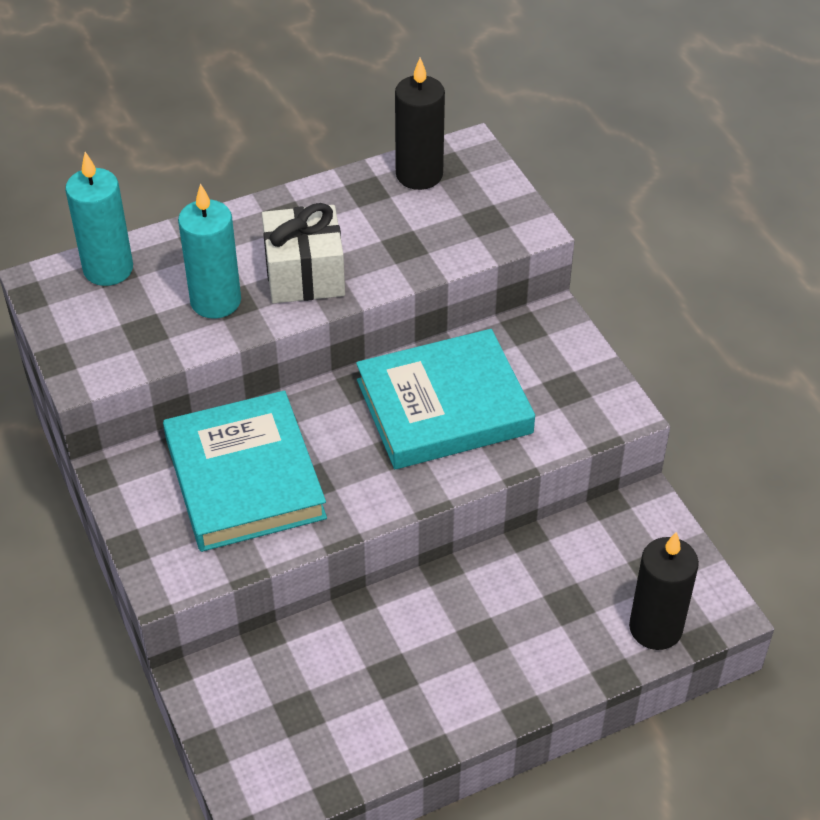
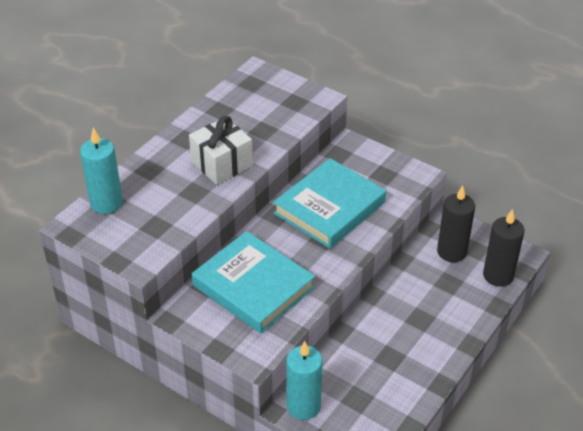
camera: 30 degrees left, 5 degrees down
(215, 301) = (183, 196): turquoise candle -> turquoise candle (303, 406)
(419, 175) = (241, 92): black candle -> black candle (451, 252)

